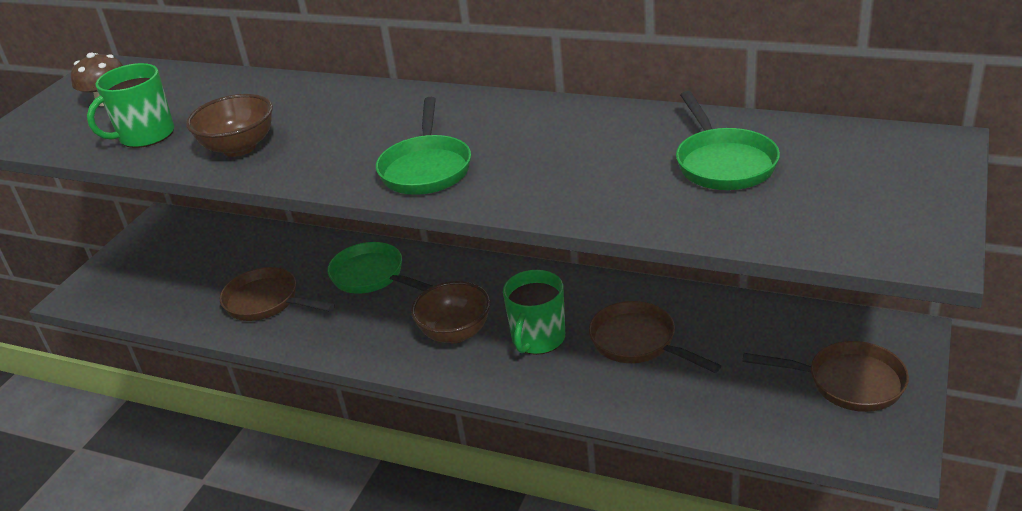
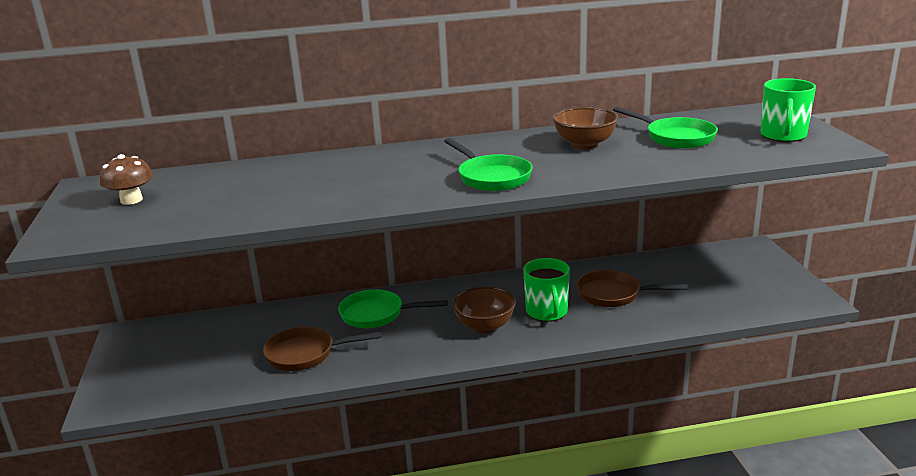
camera: 35 degrees left, 10 degrees down
(145, 135) = (214, 210): green mug -> green mug (783, 136)
(239, 148) = (318, 198): brown bowl -> brown bowl (584, 145)
(848, 382) = (753, 277): brown pan -> none

